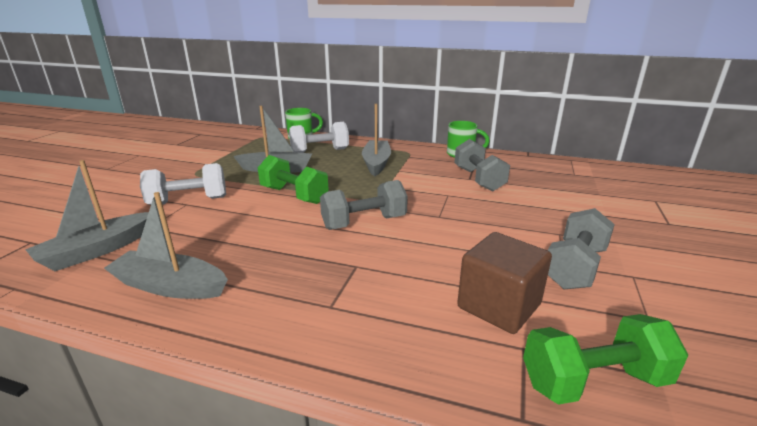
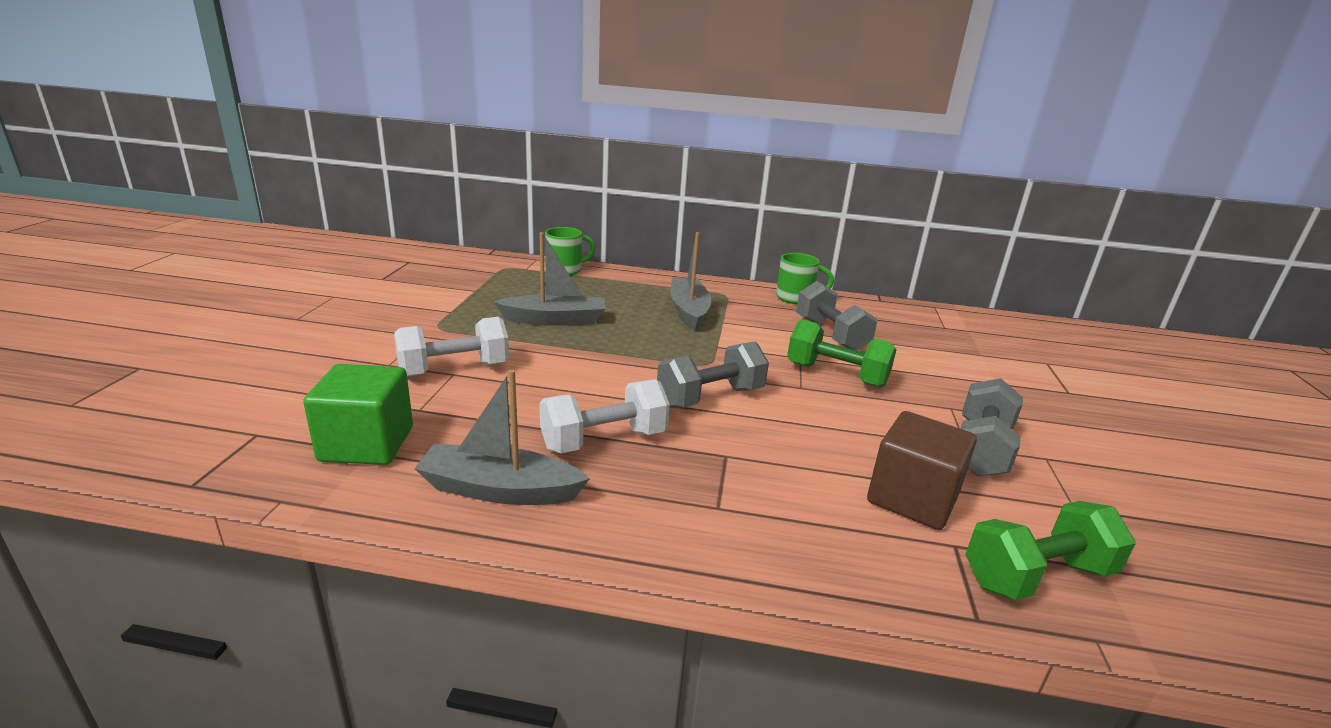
camera: 10 degrees left, 0 degrees up
(98, 250) = (367, 444): grey boat -> green cube
(294, 195) = (599, 359): green dumbbell -> green dumbbell (836, 375)
(320, 151) = (602, 292): white dumbbell -> white dumbbell (604, 440)

